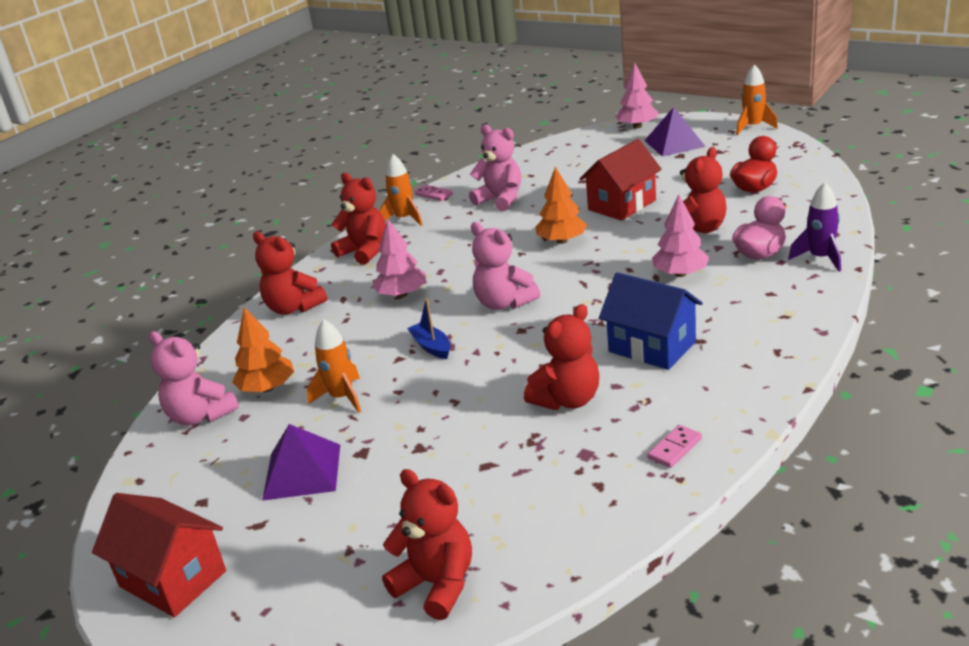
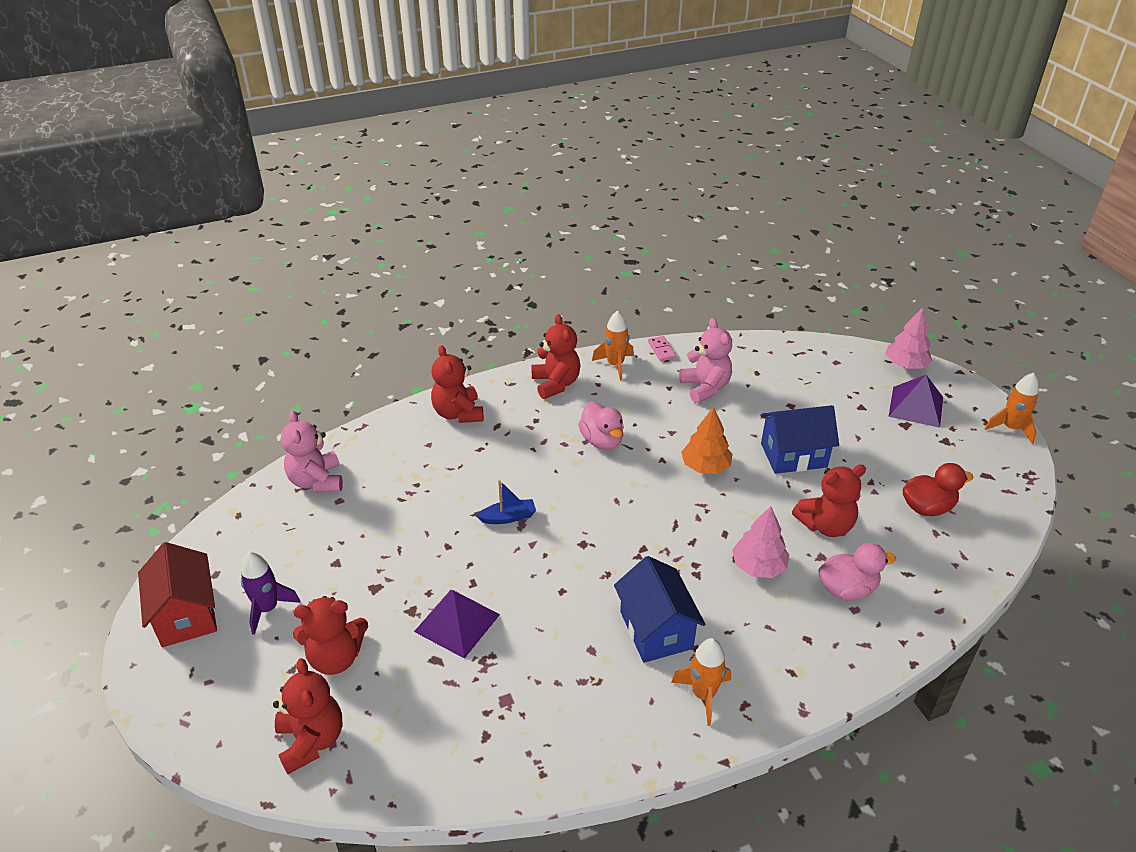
camera: 30 degrees right, 10 degrees up
(267, 388) = (374, 483): orange tree -> none
(302, 471) = (327, 578): purple pyramid -> purple pyramid (457, 622)
(342, 397) = (409, 526): orange rocket -> orange rocket (703, 695)
(402, 294) = (538, 448): pink tree -> none
(431, 347) = (508, 517): blue boat -> blue boat turned 75 degrees clockwise
(454, 265) = (602, 441): none -> pink duck
(504, 303) = (598, 507): pink teddy bear -> none
(567, 400) = (545, 638): red teddy bear -> red teddy bear (336, 657)
(622, 205) = (793, 455): red house -> blue house
(674, 448) = (568, 743): pink domino -> none
(820, 258) = (893, 629): purple rocket -> purple rocket (268, 609)

